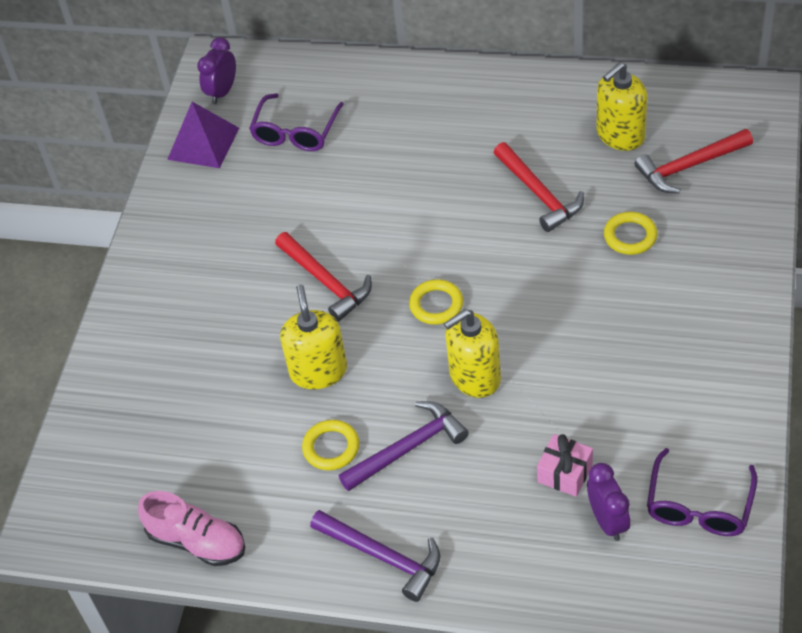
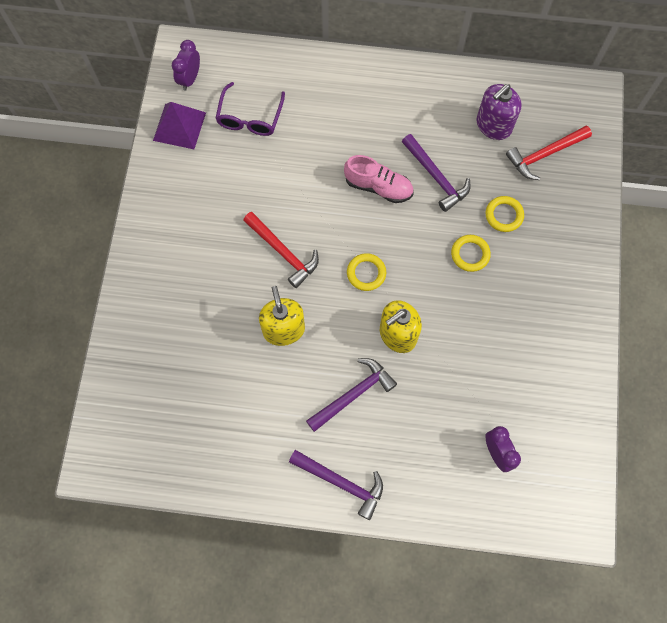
camera: 10 degrees left, 20 degrees up
(197, 541) = (207, 472): pink shoe -> pink shoe (378, 187)
(331, 447) = (298, 394): yellow ring -> yellow ring (470, 254)
(539, 194) = (436, 177): red hammer -> purple hammer
(565, 473) = (465, 414): pink gift -> none
(620, 135) = (493, 125): yellow soap dispenser -> purple soap dispenser
(699, 506) = (559, 440): purple glasses -> none

